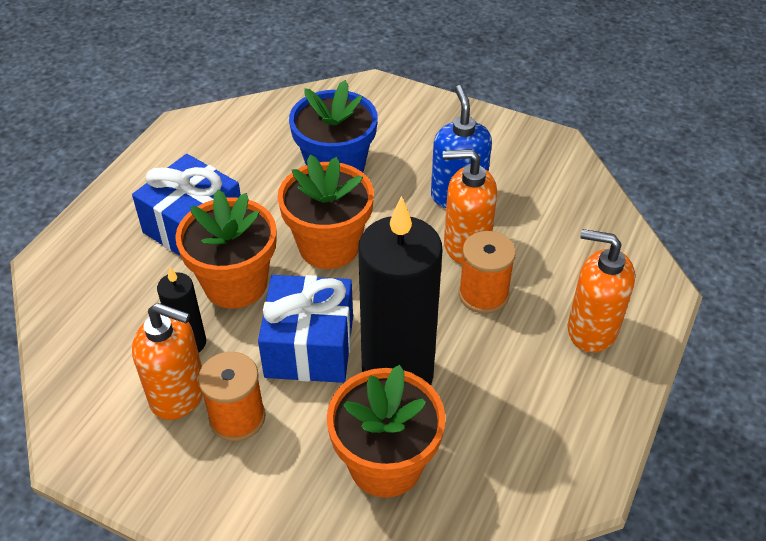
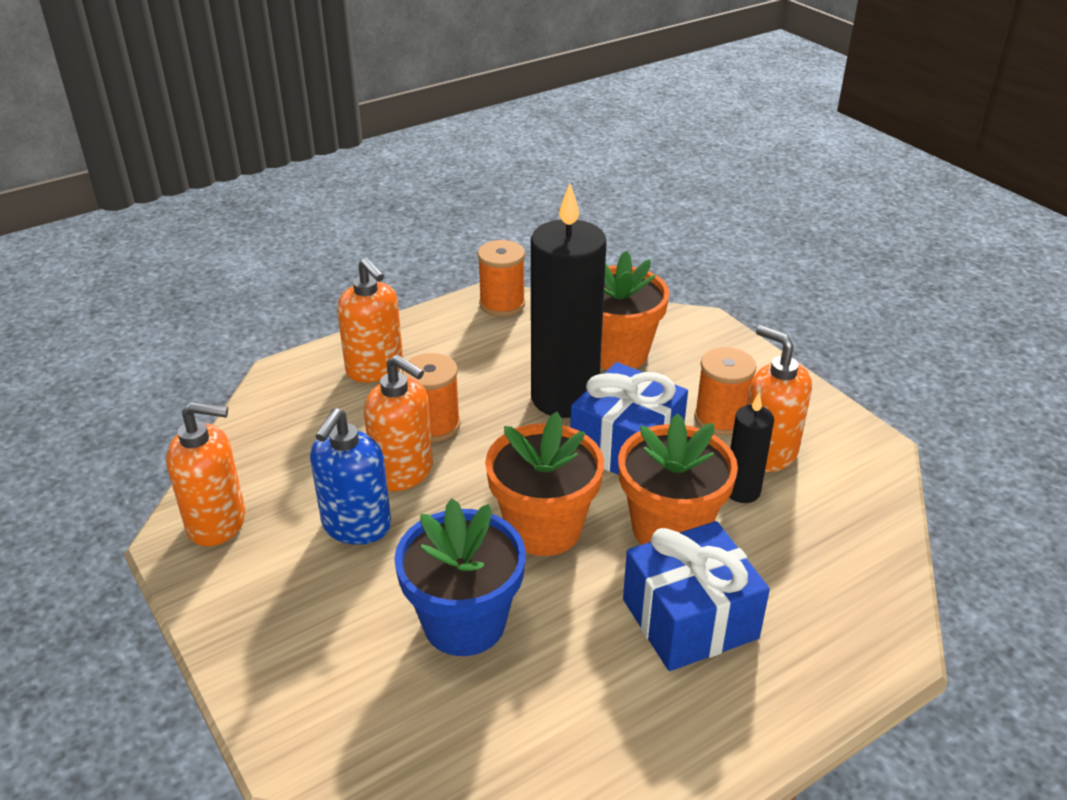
camera: 150 degrees left, 10 degrees down
(546, 161) = (217, 523): none -> orange soap dispenser
(562, 483) = (502, 304): none -> orange spool

